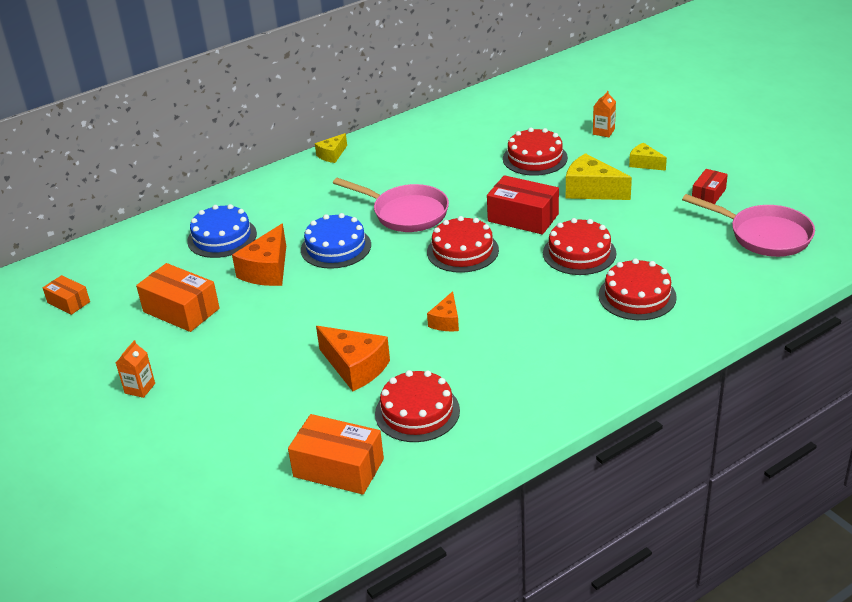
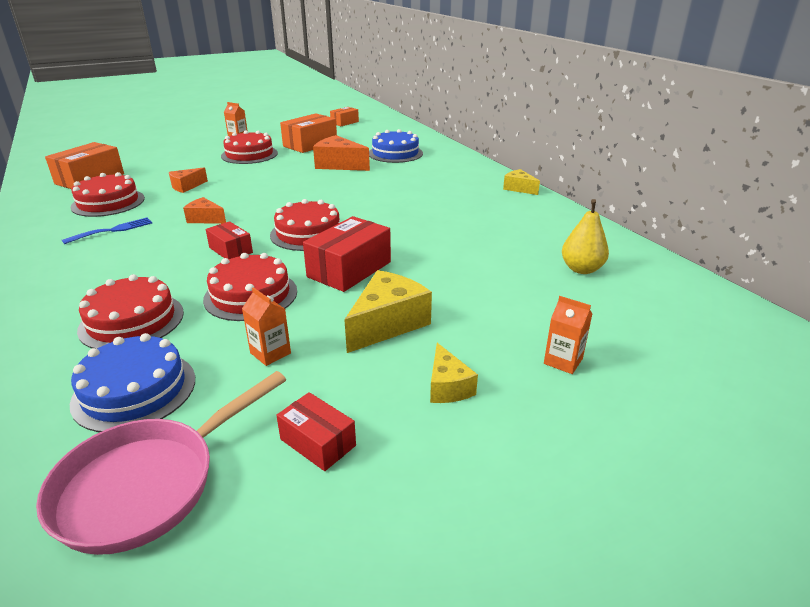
camera: 95 degrees right, 5 degrees down
(336, 247) = (354, 185): blue cake -> blue cake (134, 390)
(355, 367) = (186, 186): orange cheese -> orange cheese, size x0.58
(406, 213) = (394, 213): pink pan -> none
(489, 126) = (581, 269): none -> yellow pear
(490, 374) = (113, 230): none -> blue fork
(509, 284) = (231, 250): none -> red box
(535, 158) = (488, 292): red cake -> red cake (249, 154)
(644, 163) = (447, 387): yellow cheese -> yellow cheese turned 120 degrees clockwise
(644, 227) = (270, 353): none -> orange carton

